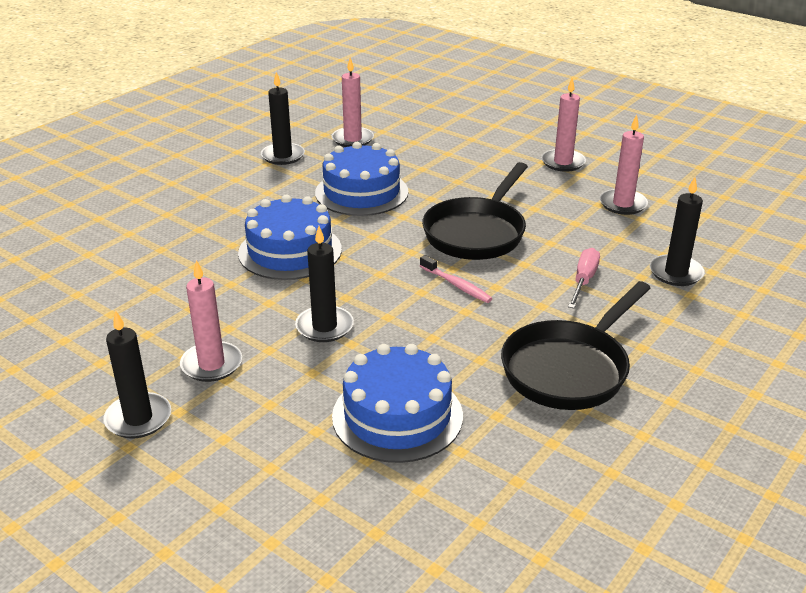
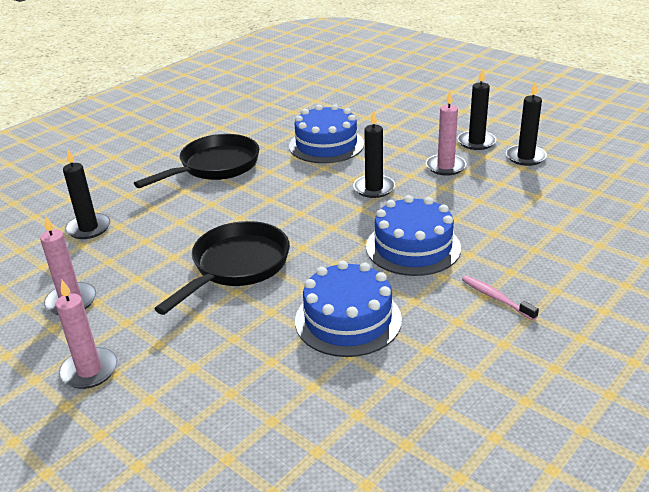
camera: 175 degrees left, 0 degrees up
(283, 156) = (457, 388): black candle -> black candle (525, 157)
(352, 139) = (362, 427): pink candle -> none
(457, 285) = (270, 217): pink toothbrush -> pink toothbrush (496, 298)
(583, 280) = (167, 222): pink screwdriver -> none

